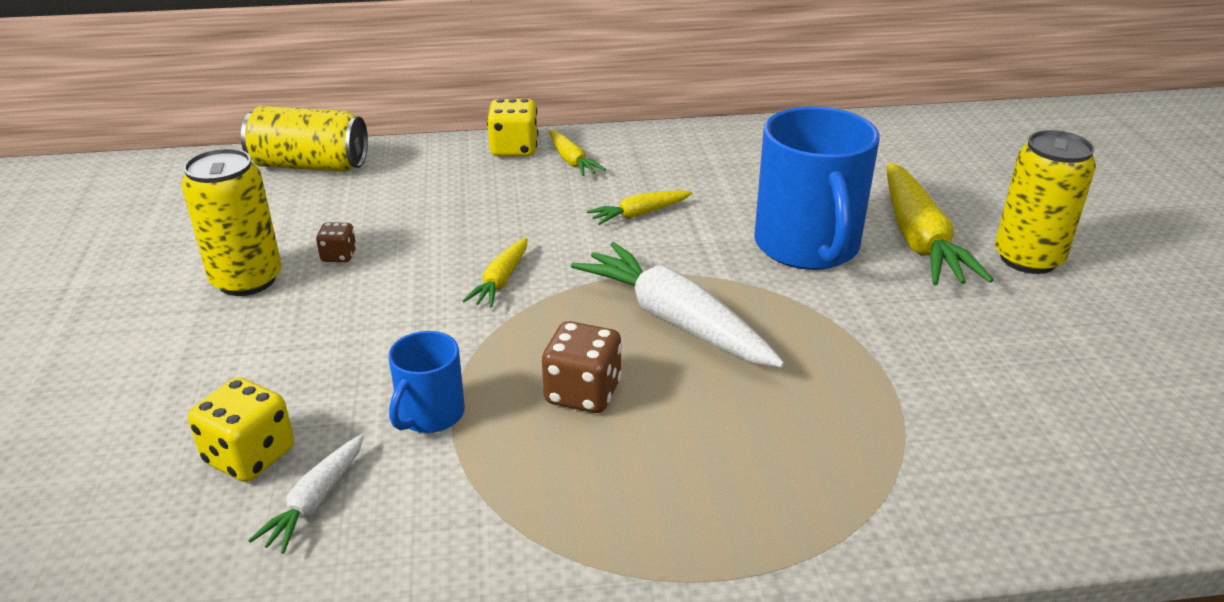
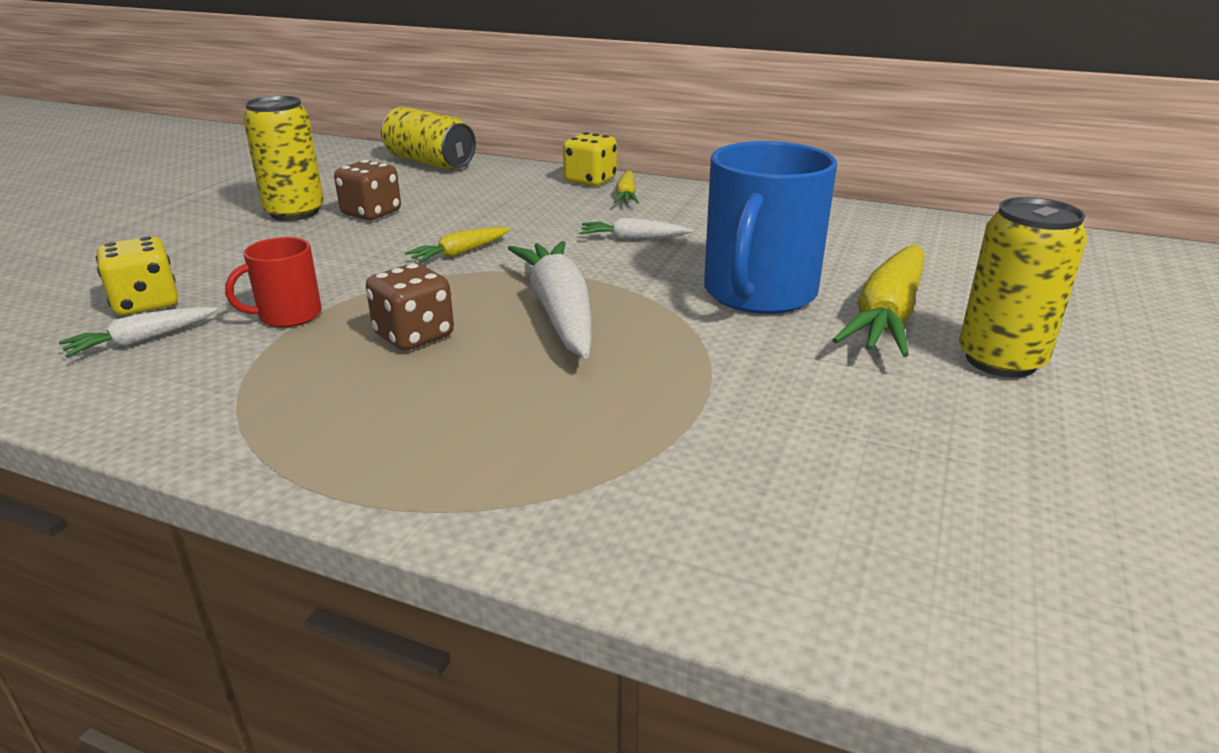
camera: 30 degrees right, 5 degrees down
(339, 256) = (371, 213): brown dice -> brown dice, size x1.74
(430, 414) = (288, 316): blue mug -> red mug
(639, 214) = (633, 239): yellow carrot -> white carrot

